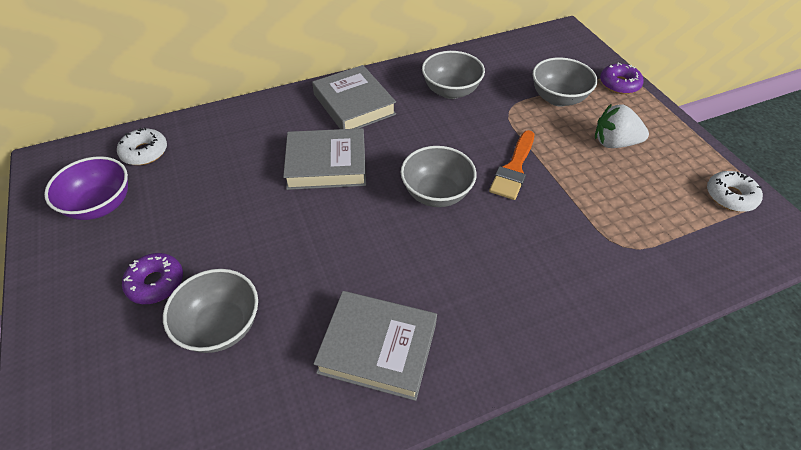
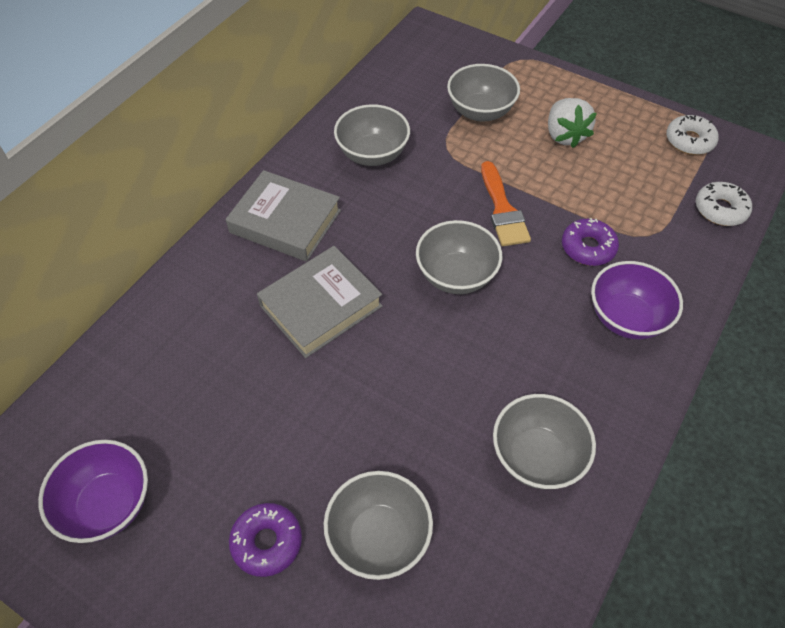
camera: 35 degrees left, 5 degrees up
(145, 152) = (94, 412): white donut -> white donut (720, 209)
(378, 348) = (537, 456): grey book -> grey bowl
(545, 295) = (626, 318): none -> purple bowl
(614, 143) = (564, 135): white strawberry -> white strawberry turned 75 degrees counterclockwise
(619, 84) = (521, 69): purple donut -> purple donut (588, 247)

